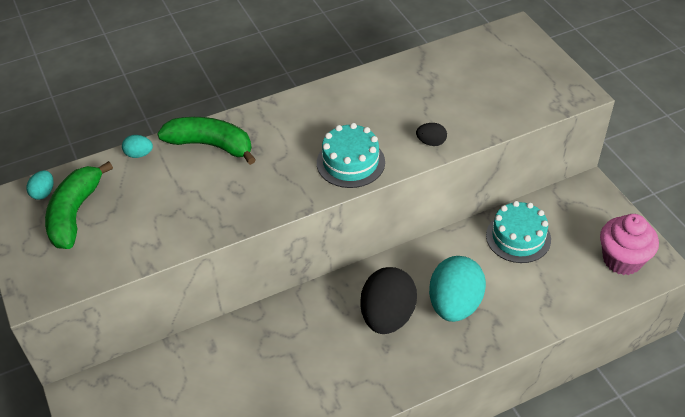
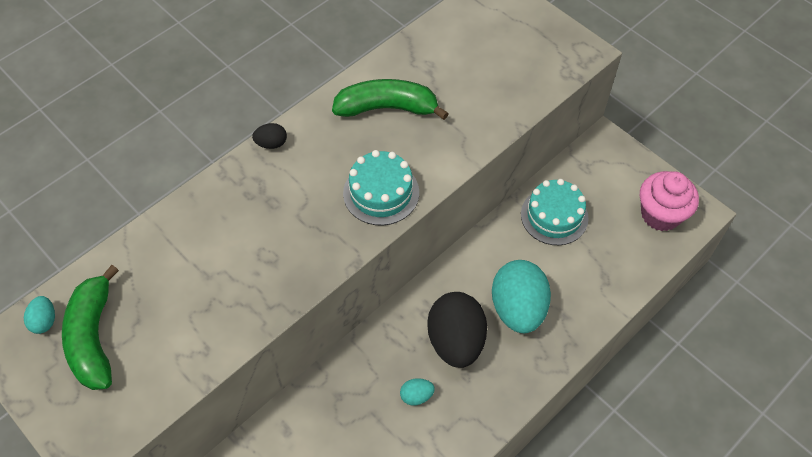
camera: 20 degrees left, 10 degrees up
(139, 154) = (139, 242): turquoise egg -> turquoise egg (416, 396)
(211, 145) = (218, 210): green banana -> green banana (387, 108)
(431, 142) = (457, 147): black egg -> black egg (271, 143)

